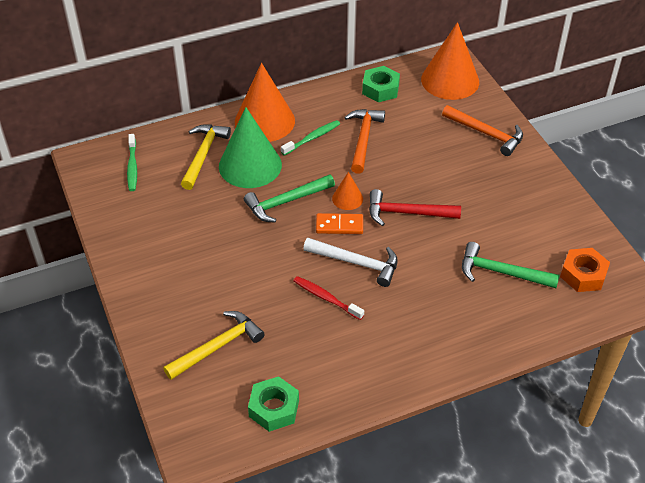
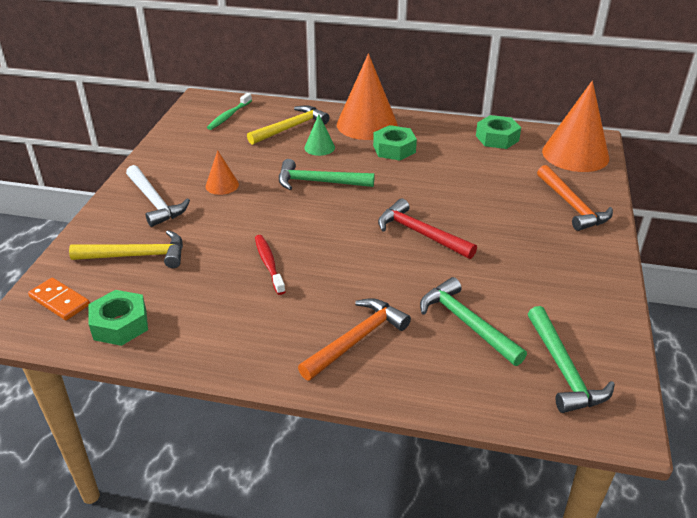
camera: 35 degrees right, 10 degrees down
(250, 165) = (319, 147): green cone -> green cone, size x0.48
(312, 138) = (394, 149): green toothbrush -> green nut
(339, 225) = (345, 217): orange domino -> orange domino (59, 301)
(347, 198) = (376, 201): orange cone -> orange cone (222, 185)
(356, 263) = (328, 250): white hammer -> white hammer (155, 202)
(363, 139) = (440, 166): orange hammer -> orange hammer (357, 340)
(583, 275) = (563, 370): orange nut -> green hammer

